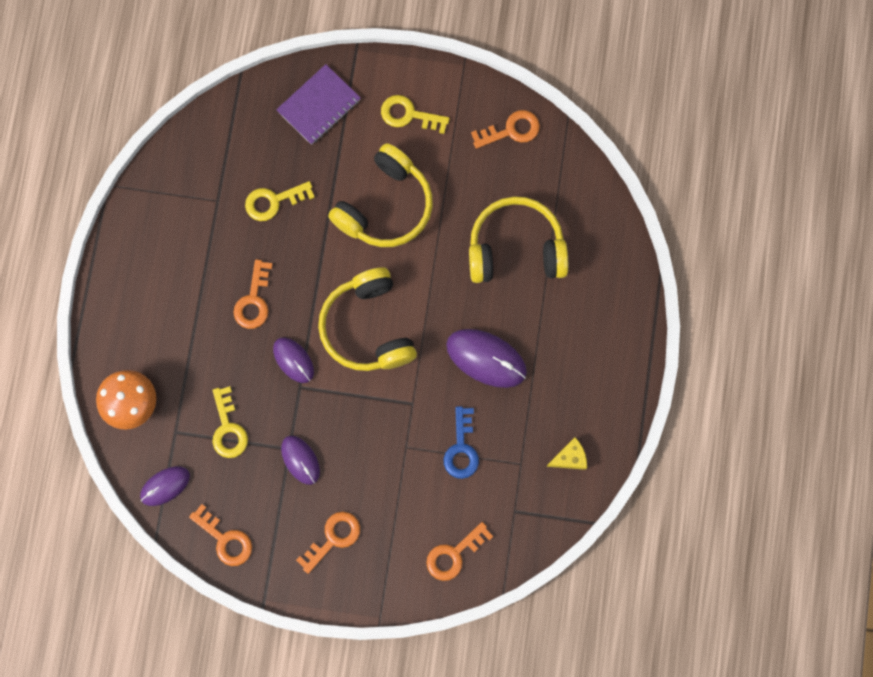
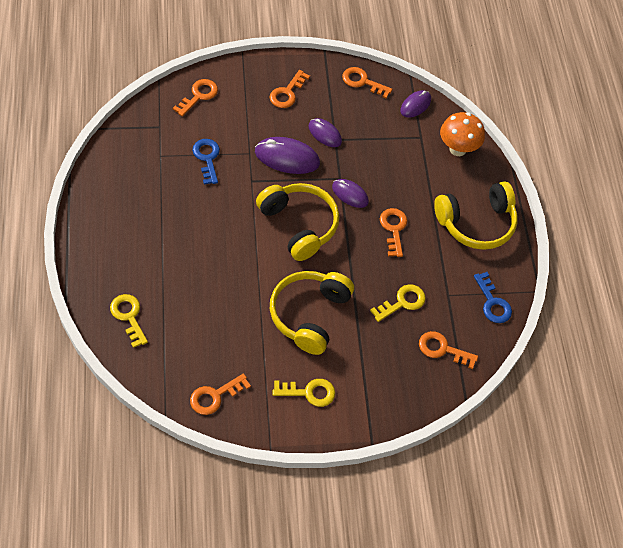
camera: 160 degrees right, 20 degrees down
(168, 181) = (492, 302): none -> blue key
(228, 428) = (383, 145): yellow key -> yellow key (128, 316)
(246, 135) = (442, 349): none -> orange key
(319, 105) = (389, 385): purple notebook -> none
(486, 358) = (200, 219): purple mouse -> purple mouse (287, 158)
(516, 248) = (192, 301): yellow headphones -> yellow headphones (476, 223)
(569, 457) = (123, 165): yellow cheese -> none

